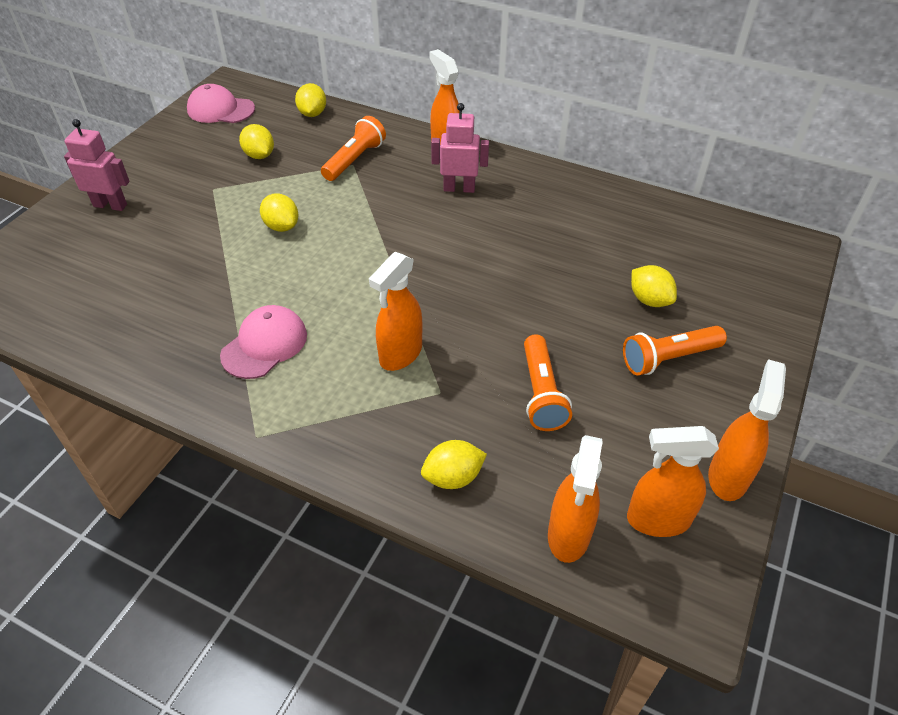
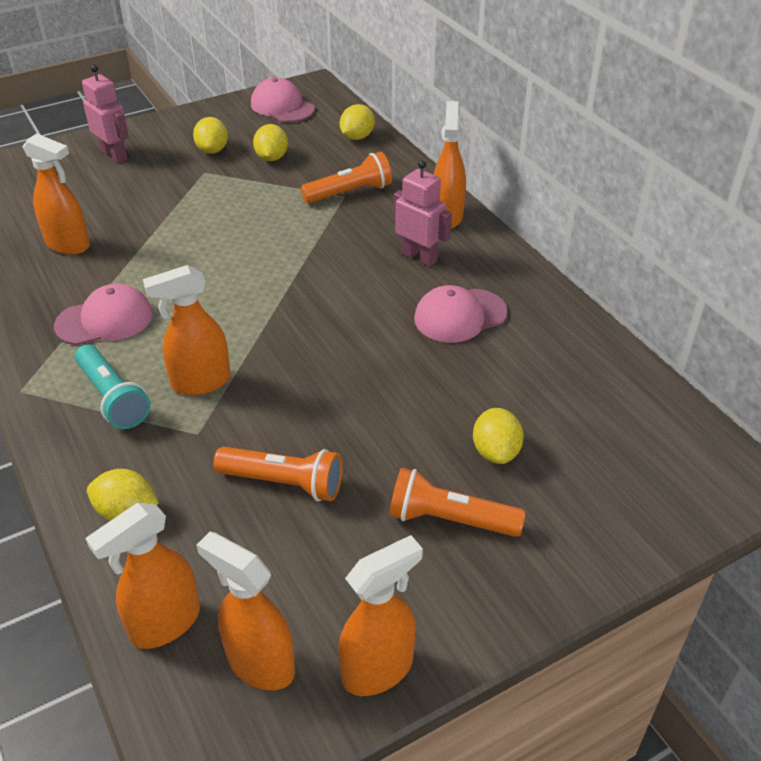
camera: 35 degrees right, 5 degrees down
(157, 299) = (68, 245): none -> orange spray bottle
(282, 226) = (224, 226): yellow lemon -> yellow lemon (212, 150)
(343, 401) = (113, 398): none -> turquoise flashlight
(531, 219) = (460, 316): none -> pink cap
(541, 393) = (284, 483): orange flashlight -> orange flashlight turned 105 degrees counterclockwise

